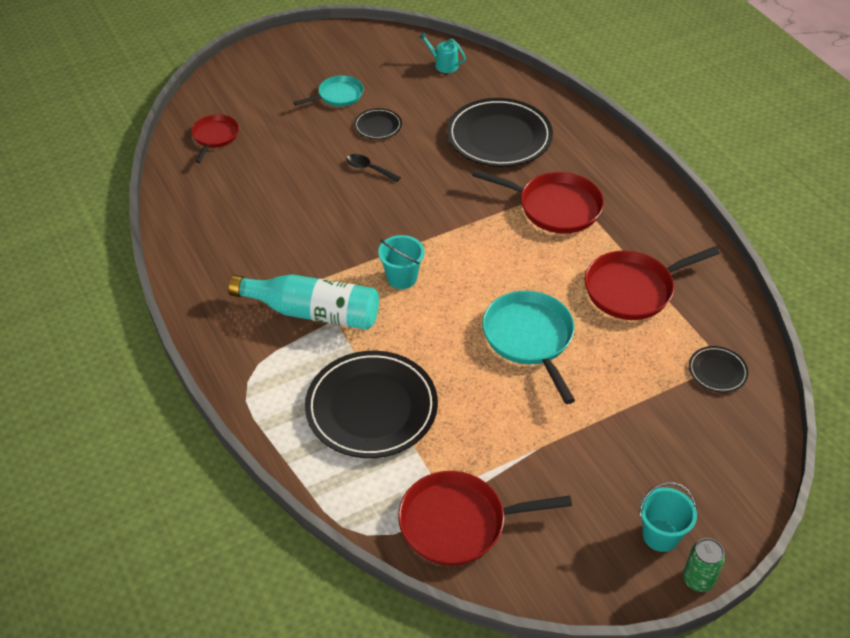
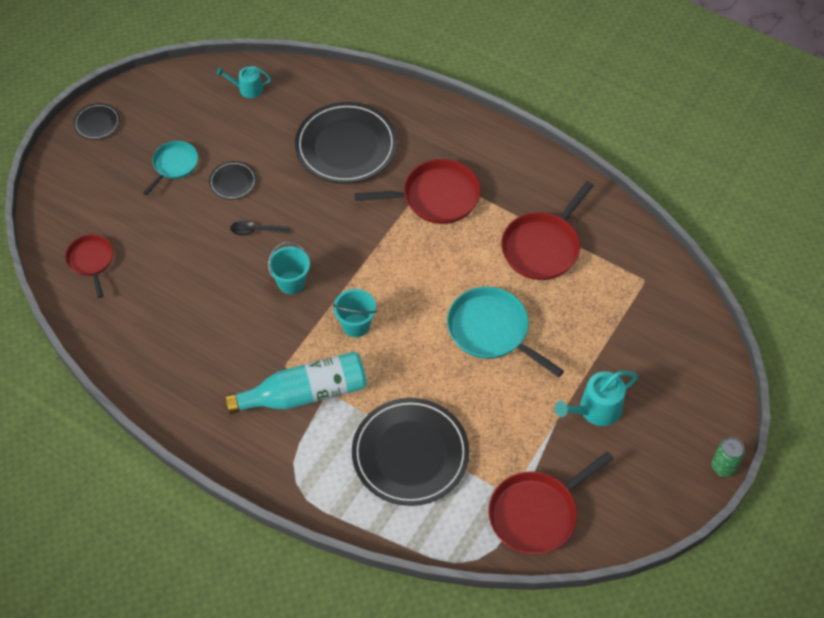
camera: 30 degrees left, 10 degrees up
(589, 456) = (596, 409): none -> turquoise watering can
(660, 535) = (680, 446): turquoise bucket -> turquoise bucket (291, 282)
(717, 371) = (644, 290): black plate -> black plate (97, 123)

